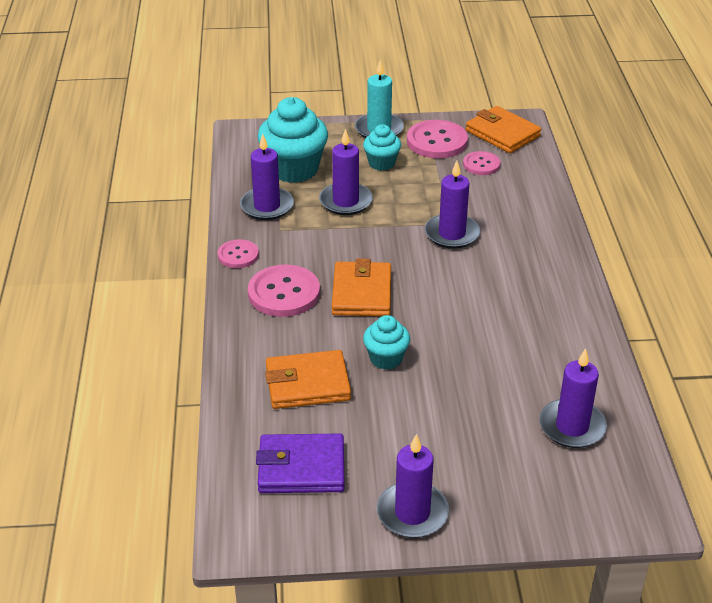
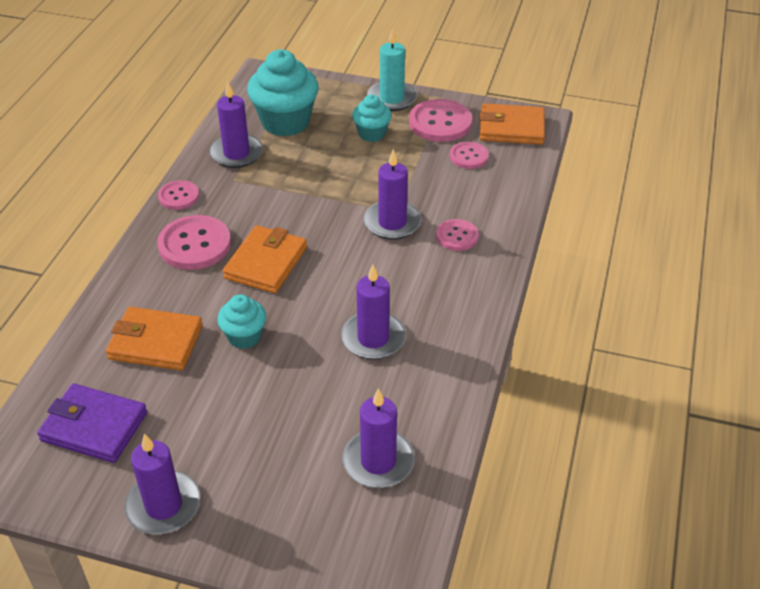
camera: 20 degrees right, 5 degrees up
(345, 201) = (312, 165): purple candle -> purple candle (373, 338)
(502, 133) = (511, 128): orange wallet -> orange wallet turned 60 degrees counterclockwise
(515, 232) = (457, 236): none -> pink button

